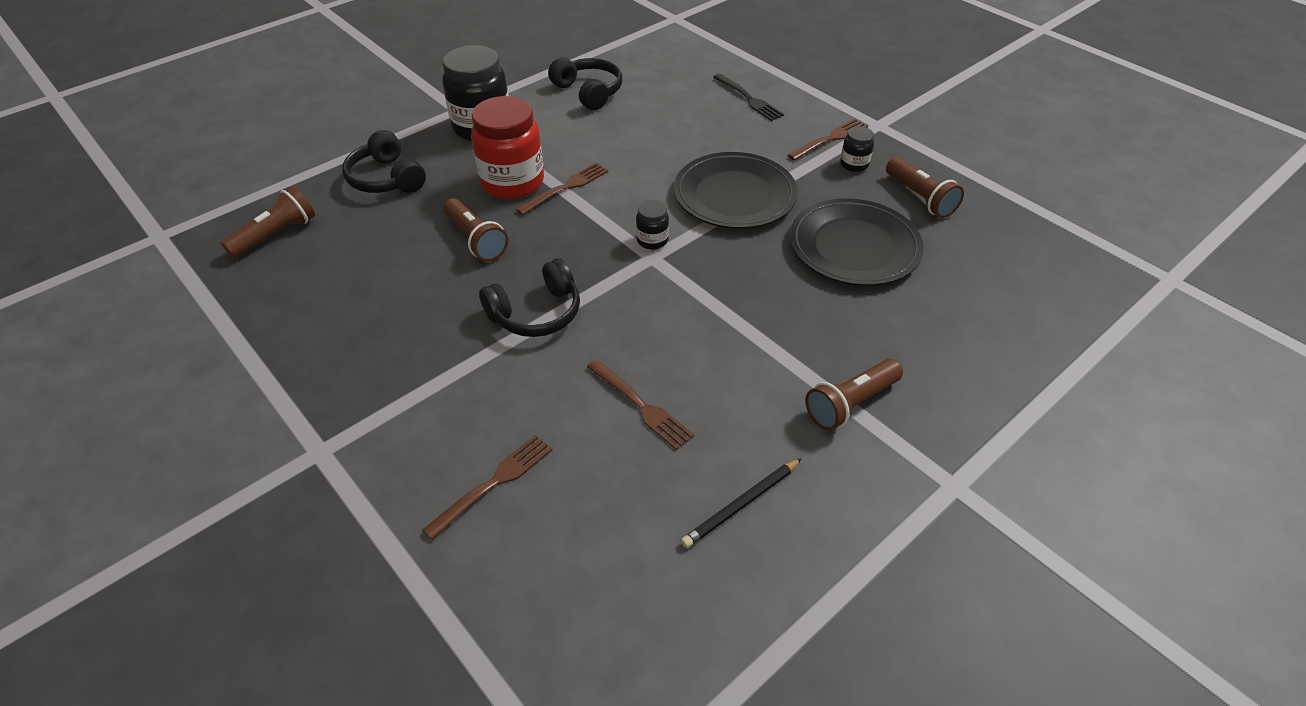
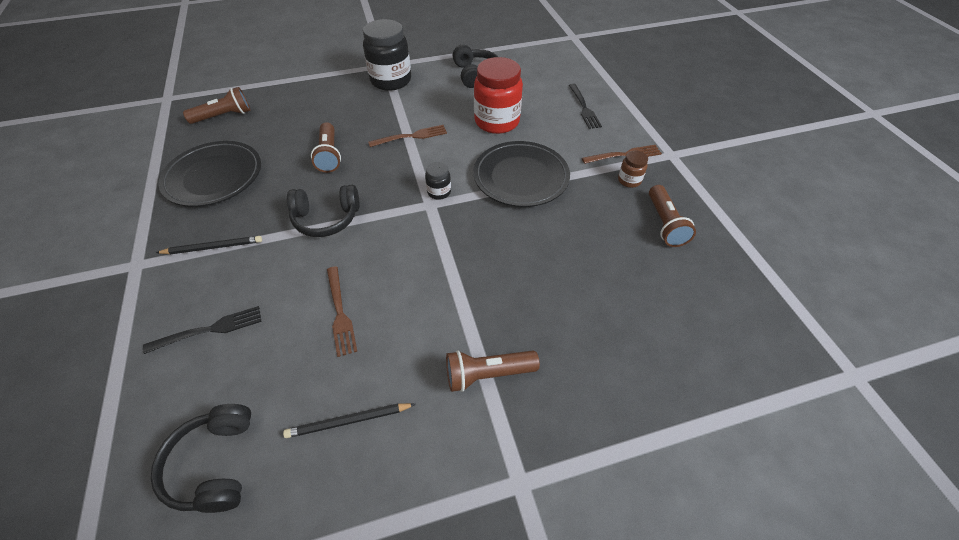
camera: 25 degrees right, 5 degrees up
(386, 178) = (310, 98): black headphones -> black headphones (215, 464)
(412, 394) = (213, 247): none -> black pencil
(493, 483) = (209, 330): brown fork -> black fork
(512, 182) = (381, 123): red jar -> red jar (497, 122)
(854, 164) = (629, 180): black jar -> brown jar
(854, 247) = (582, 246): black plate -> black plate (214, 177)

